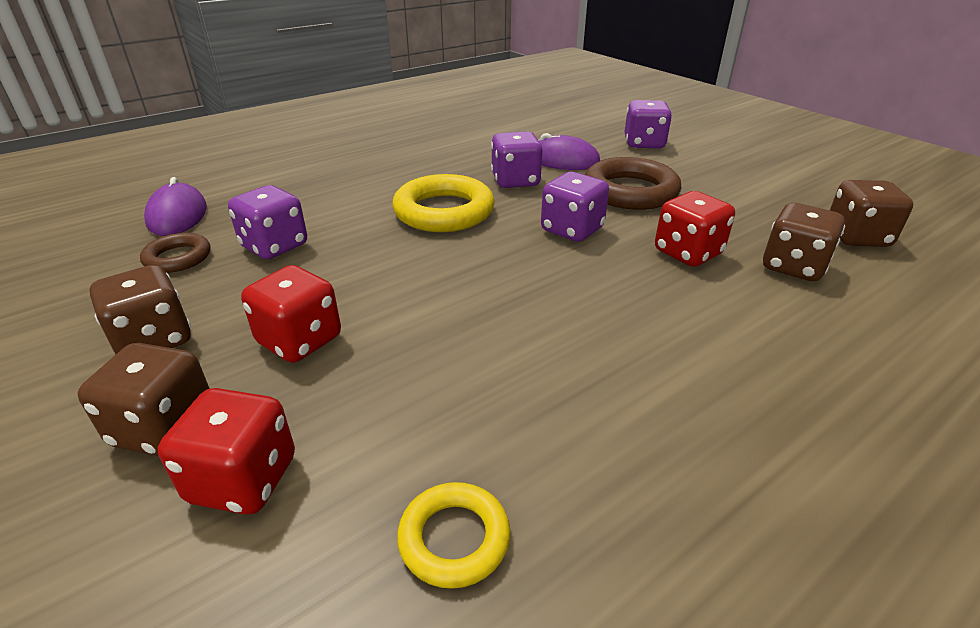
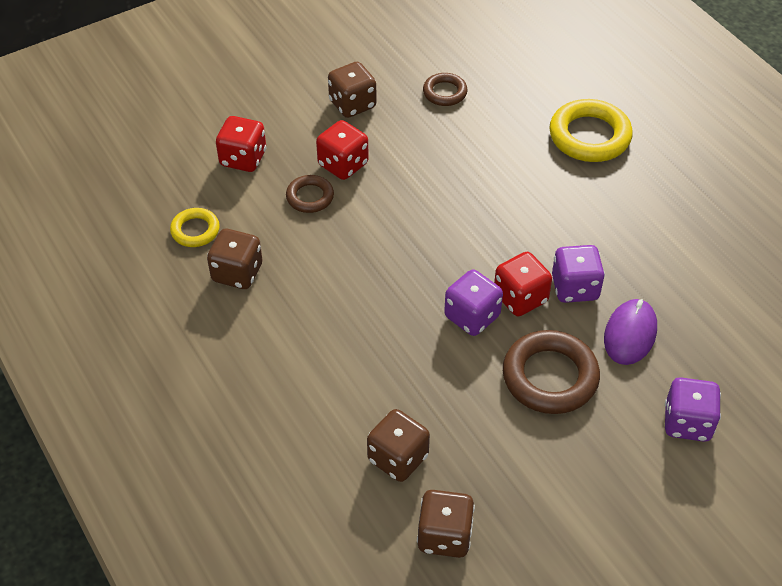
camera: 95 degrees right, 15 degrees up
(164, 428) = (281, 125): brown dice -> brown dice (237, 273)
(177, 215) = (509, 78): purple mouse -> none
(274, 246) = (457, 137): purple dice -> none
(369, 371) = (310, 197): none -> brown ring
(444, 211) = (510, 233): yellow ring -> yellow ring (589, 136)
(687, 253) = (427, 389): red dice -> red dice (520, 298)

